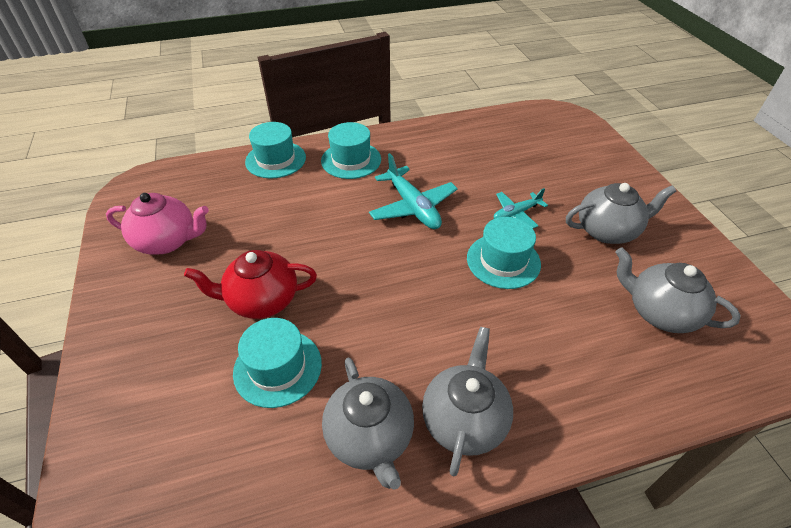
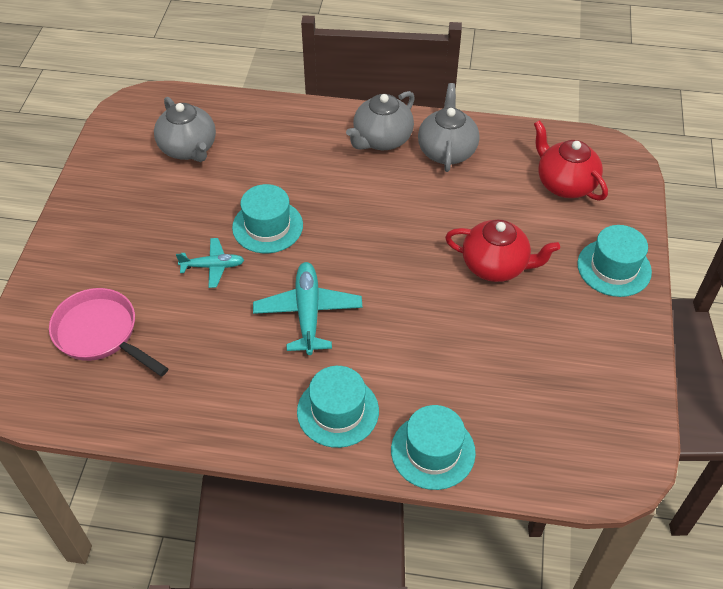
camera: 155 degrees left, 5 degrees up
(168, 241) = (580, 365): pink teapot -> none
(191, 446) = (564, 184): none -> red teapot
(277, 367) = (496, 210): turquoise hat -> turquoise hat (614, 268)
(545, 151) = (100, 333): none -> pink pan
(607, 231) = (149, 219): grey teapot -> none

